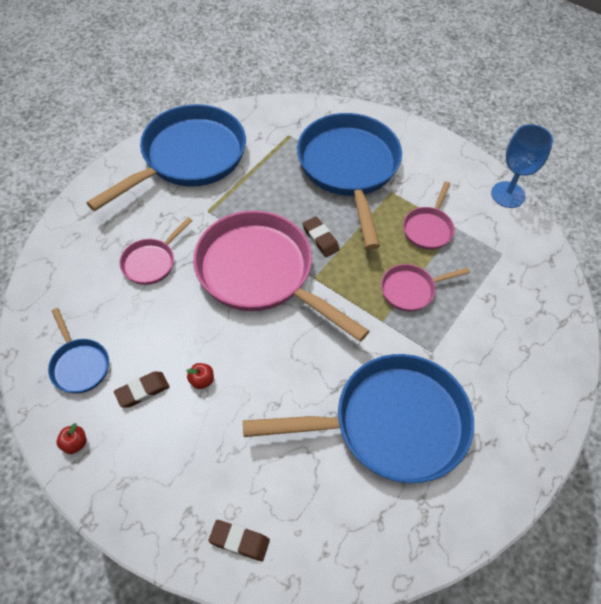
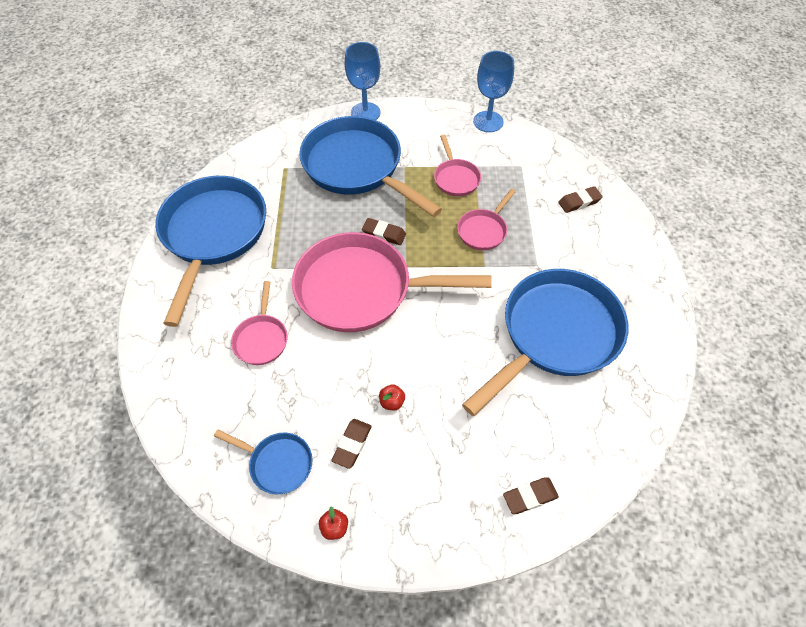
camera: 35 degrees left, 0 degrees up
(399, 125) = (365, 113): none -> blue goblet
(529, 321) = (579, 202): none -> brown eraser

